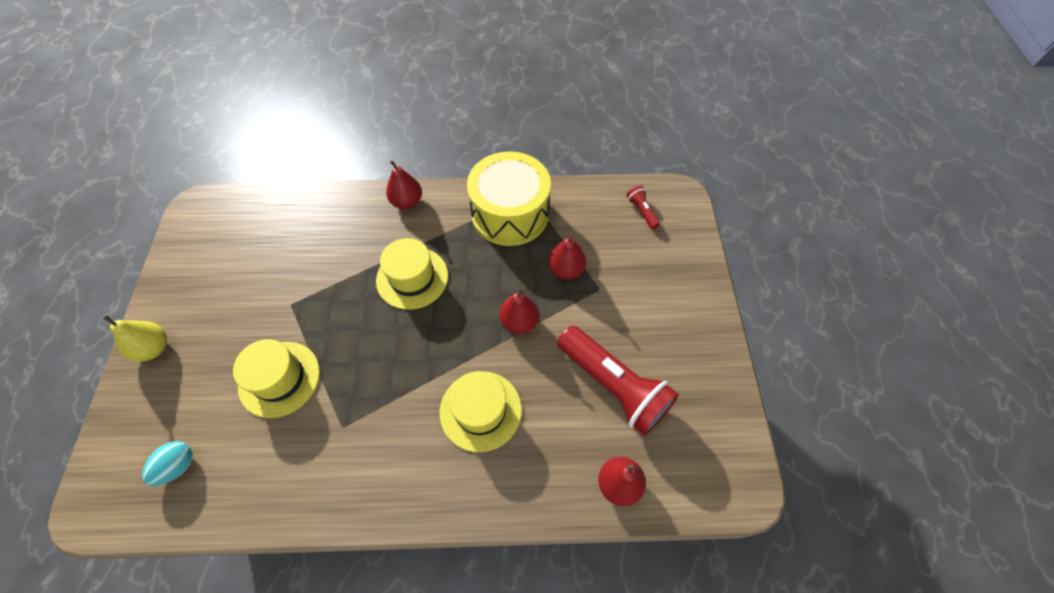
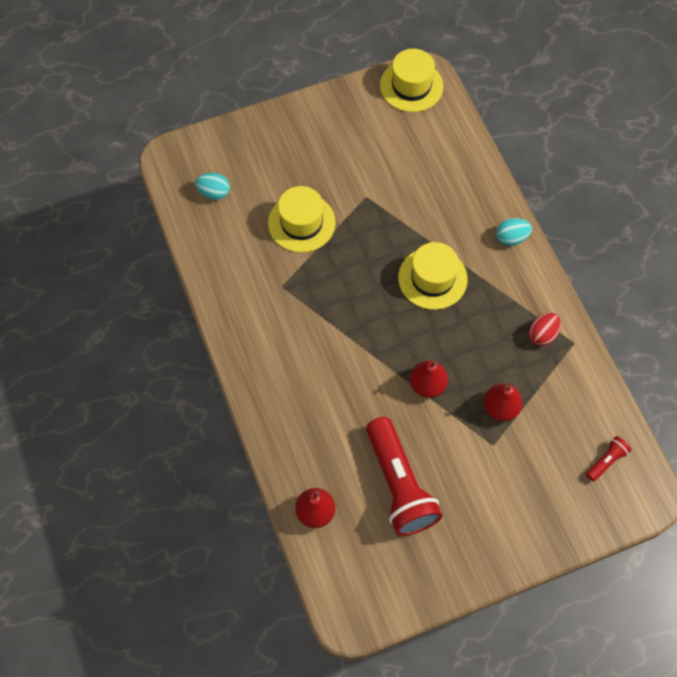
camera: 70 degrees right, 5 degrees up
(154, 348) = (290, 123): yellow pear -> none
(407, 202) = (511, 238): red pear -> turquoise egg
(480, 410) = (334, 383): yellow hat -> yellow hat (411, 86)
(510, 213) = (542, 334): yellow drum -> red egg
(613, 386) = (399, 484): red flashlight -> red flashlight turned 45 degrees counterclockwise

